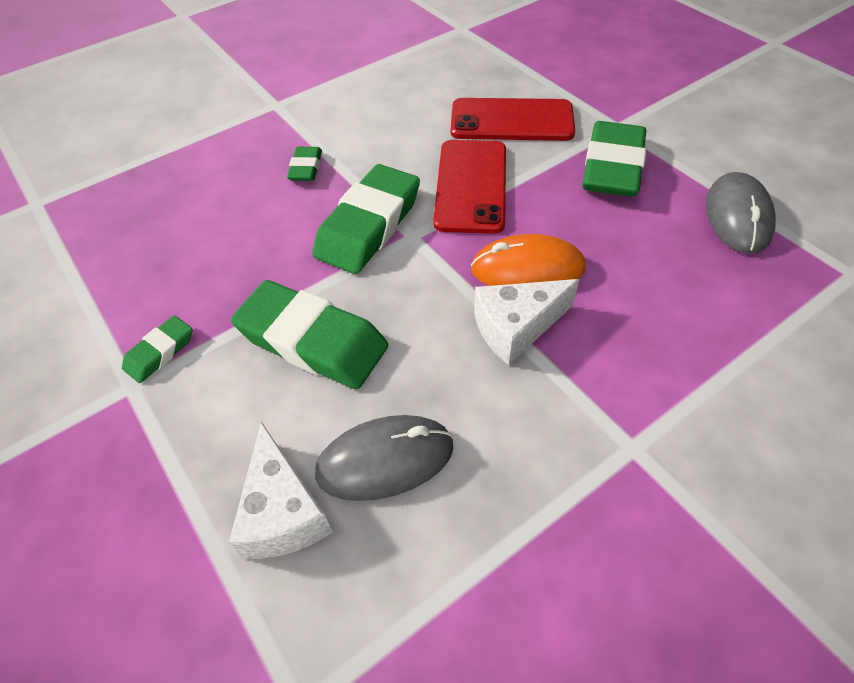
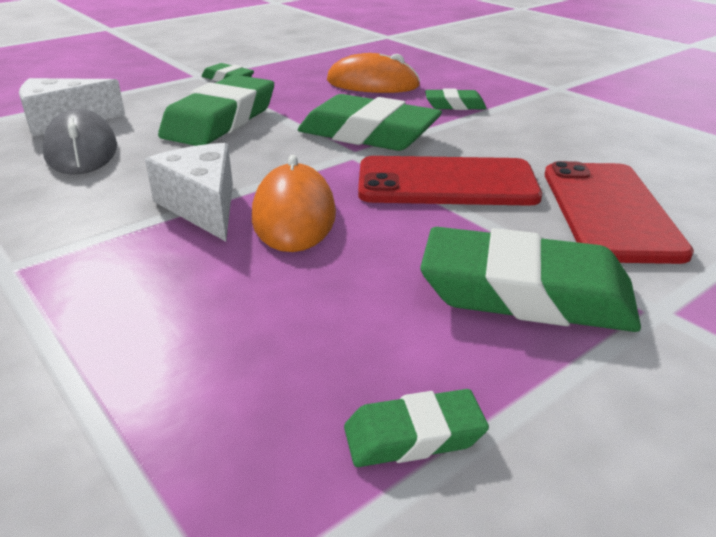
camera: 85 degrees right, 20 degrees down
(224, 220) = (372, 83): none -> orange mouse
(737, 216) = (414, 436): grey mouse -> green eraser

